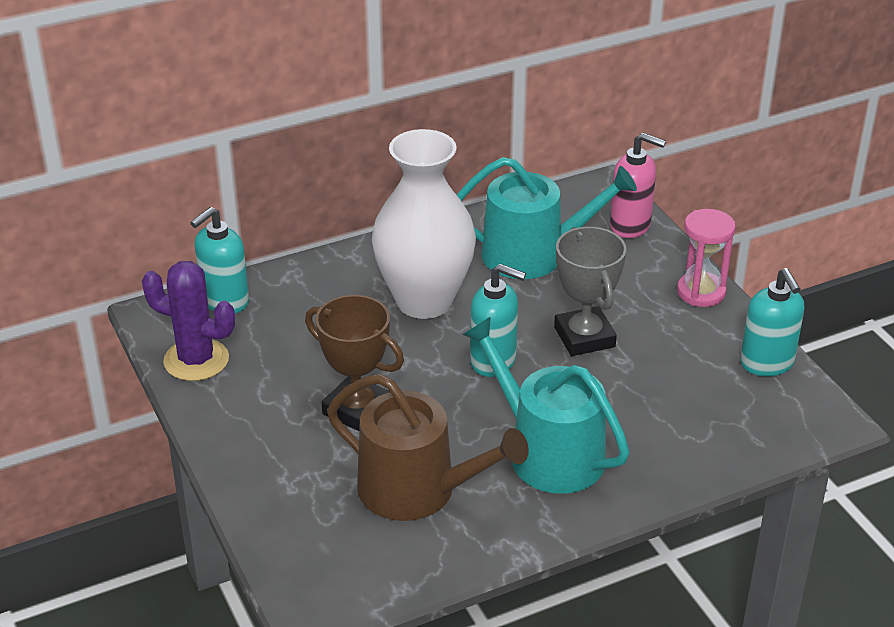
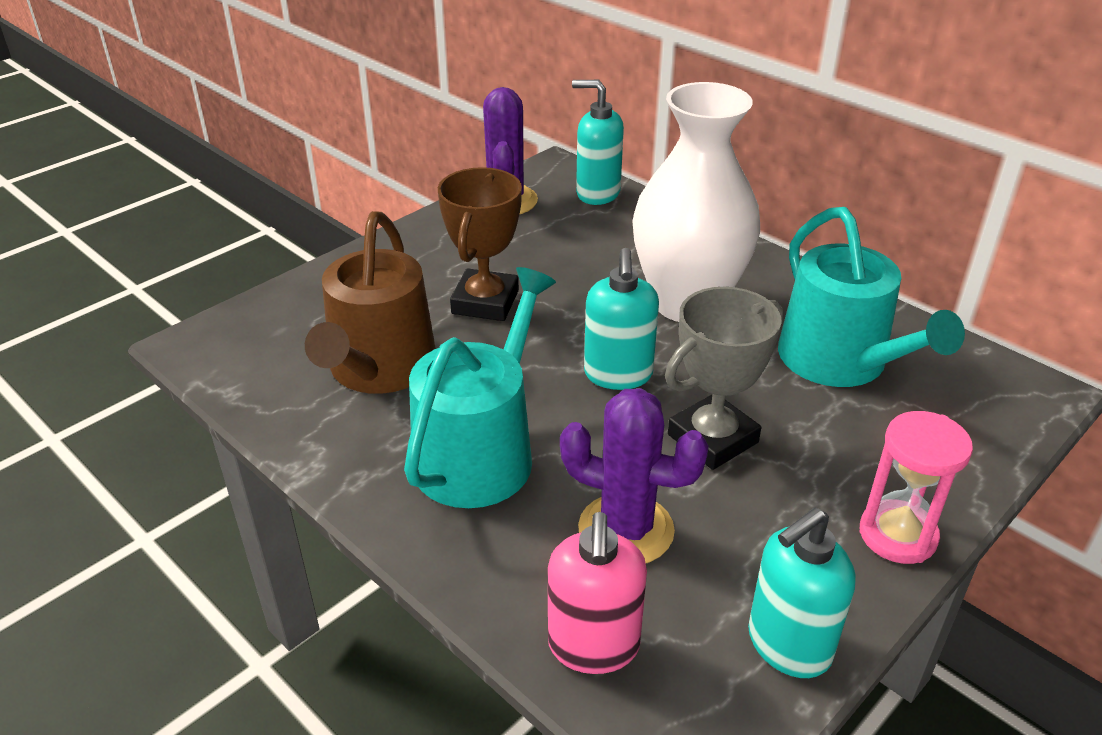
camera: 70 degrees right, 0 degrees up
(630, 225) = (981, 434): pink soap dispenser -> pink soap dispenser (593, 646)
(654, 401) = (626, 530): none -> purple cactus

